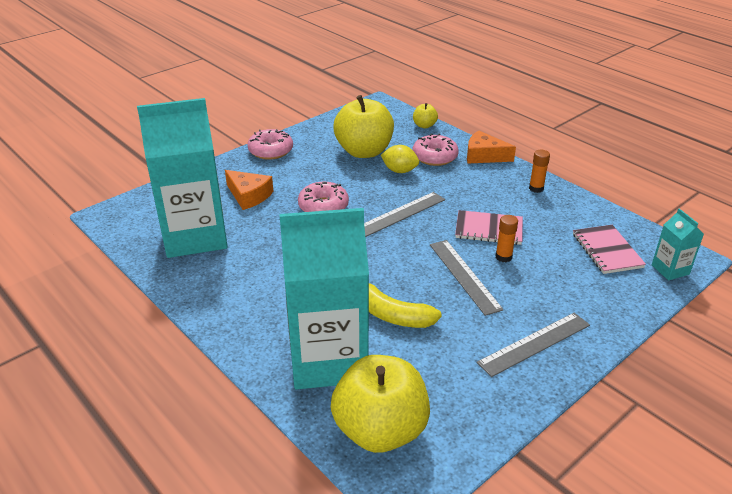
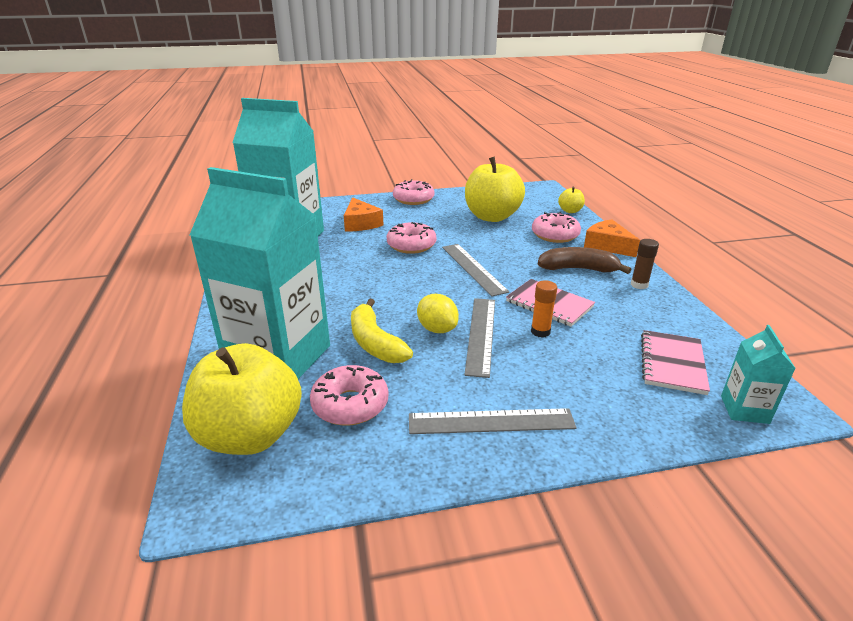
camera: 30 degrees right, 5 degrees down
(399, 171) = (509, 237): yellow lemon -> yellow lemon (437, 329)
(400, 214) = (473, 268): grey ruler -> grey ruler turned 75 degrees clockwise
(427, 373) = (350, 404): none -> pink donut
(481, 187) = (578, 269): none -> brown banana
(536, 188) = (639, 285): orange glue stick -> brown glue stick

